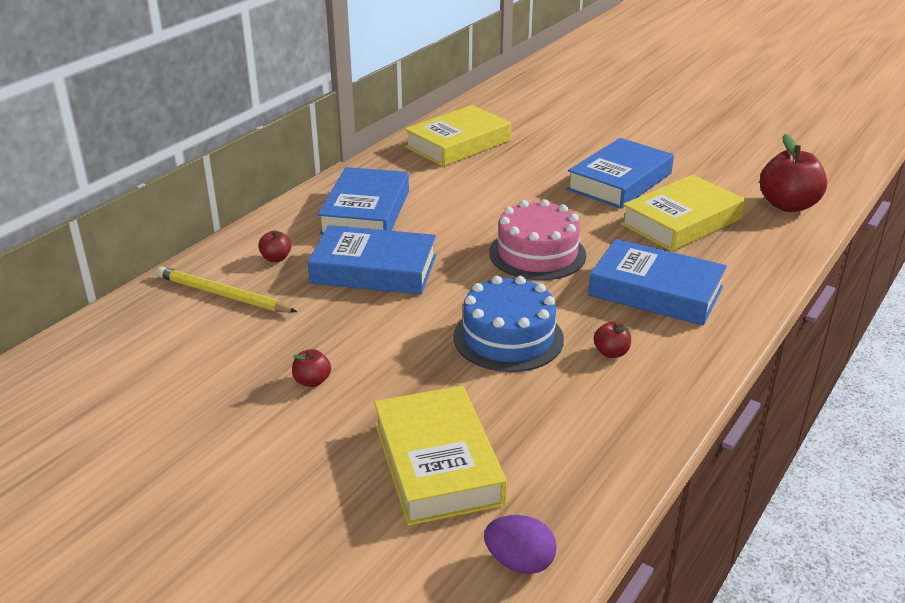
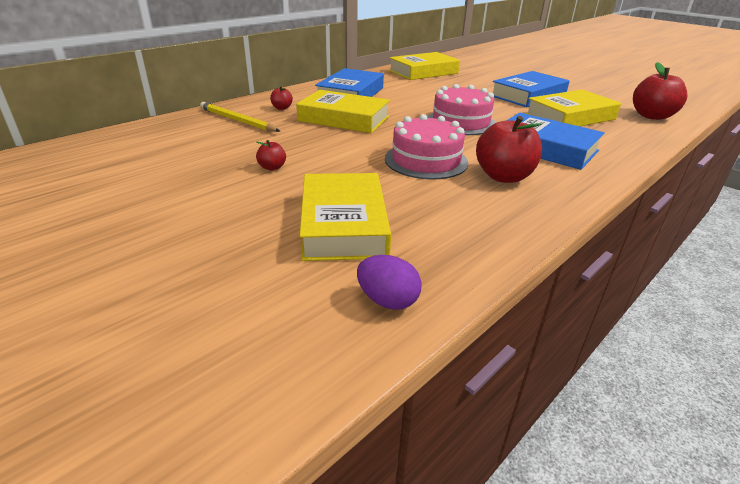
camera: 10 degrees right, 0 degrees up
(374, 269) = (344, 119): blue book -> yellow book
(508, 338) = (426, 160): blue cake -> pink cake
(611, 353) = (503, 177): red apple -> red apple, size x2.14

